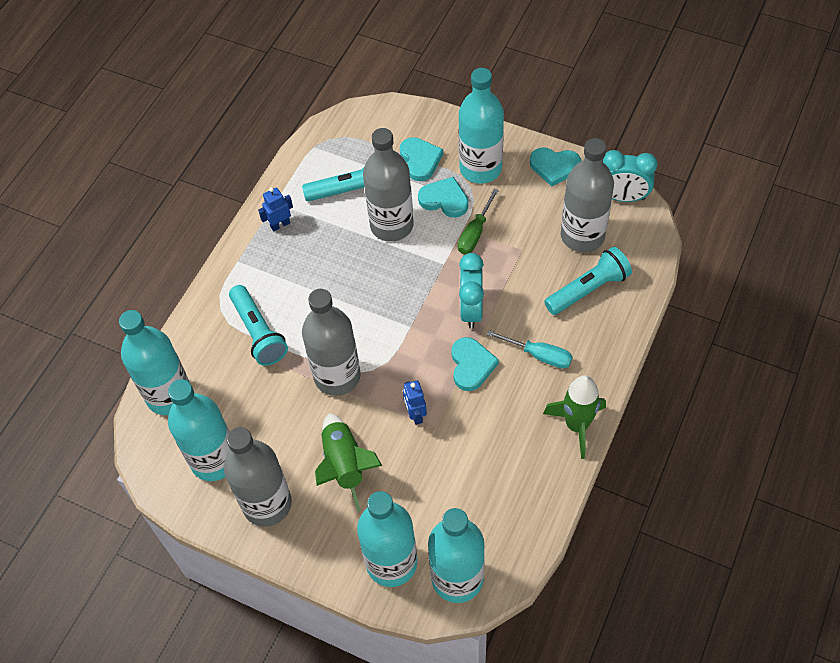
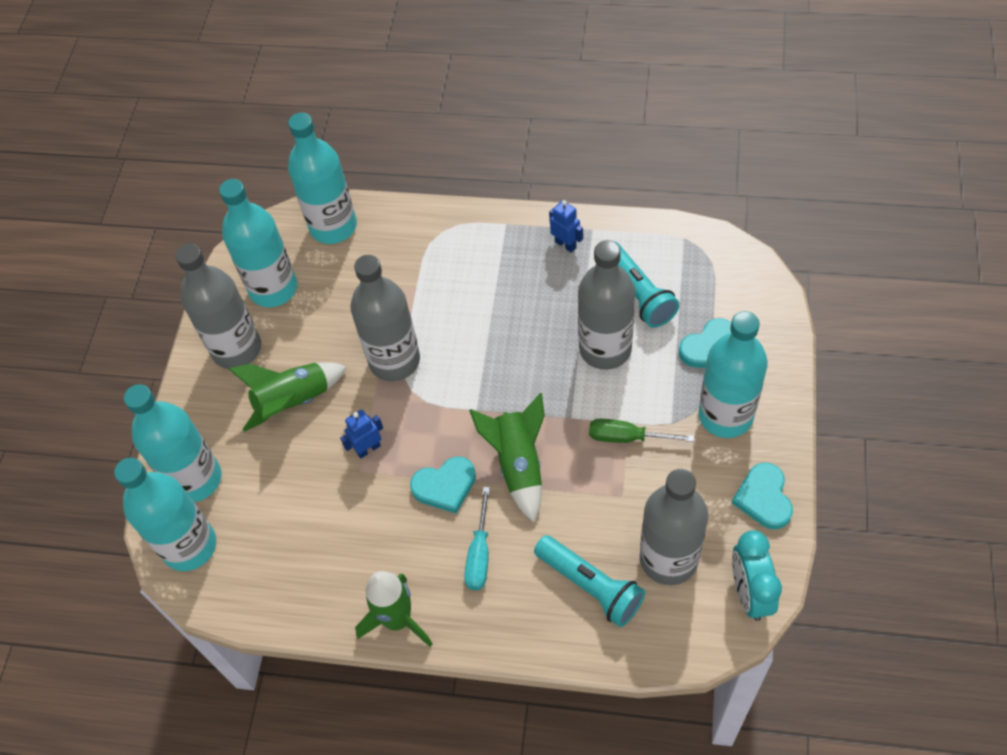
camera: 75 degrees right, 0 degrees up
(258, 332) = (425, 273): turquoise flashlight -> none
(444, 200) = (662, 391): turquoise heart -> none
(471, 310) = (518, 464): turquoise clock -> green rocket

